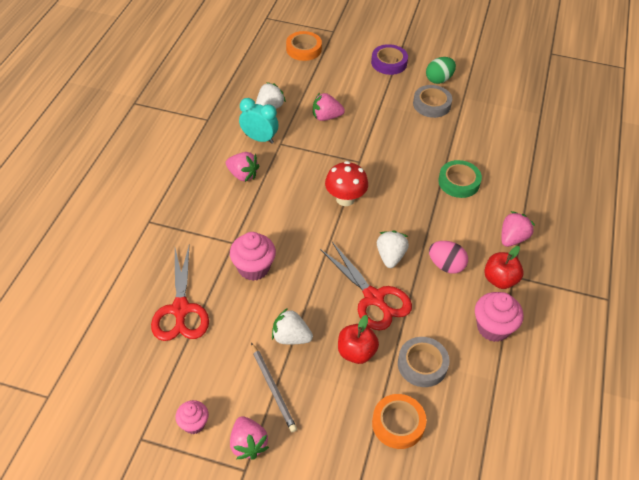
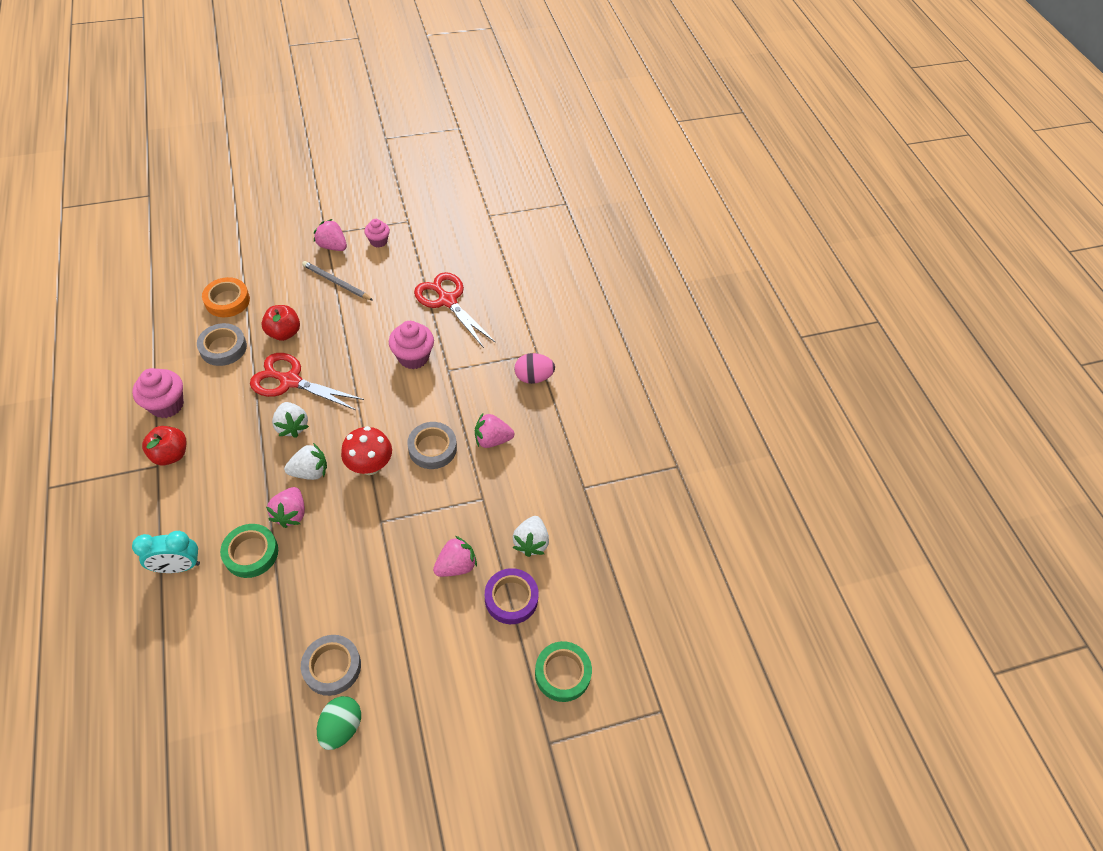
camera: 145 degrees right, 5 degrees up
(259, 139) = (509, 492): turquoise clock -> turquoise clock (178, 566)
(291, 189) = (432, 448): none -> grey tape
(291, 337) = (345, 320): white strawberry -> white strawberry (310, 472)
(303, 49) = (562, 673): orange tape -> green tape
(389, 63) = (430, 719): purple tape -> purple tape (511, 598)
(446, 265) = (232, 443): pink egg -> pink egg (533, 377)
(512, 238) = (167, 509): pink strawberry -> pink strawberry (291, 514)

